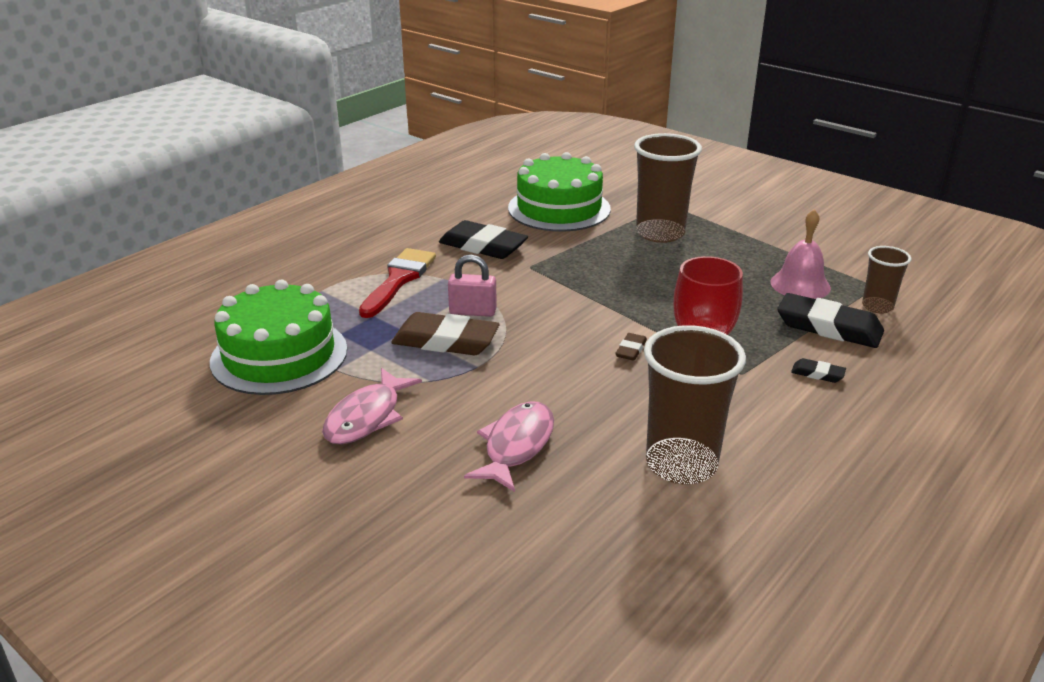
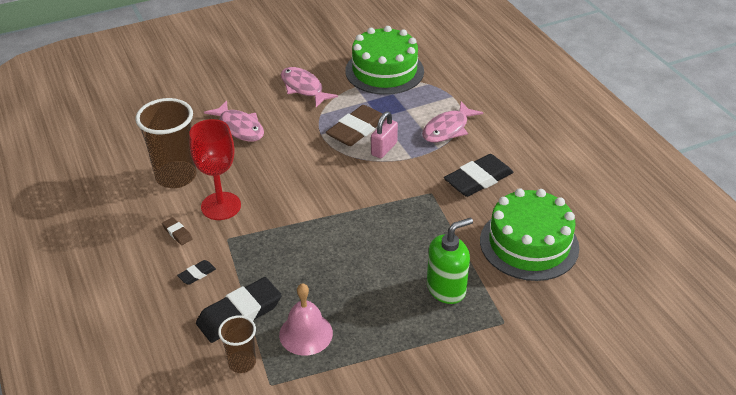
camera: 115 degrees right, 10 degrees up
(399, 280) = (448, 129): red brush -> pink fish
(631, 350) = (290, 200): brown eraser -> brown eraser (177, 233)
(660, 233) = (446, 289): brown cup -> green soap dispenser

